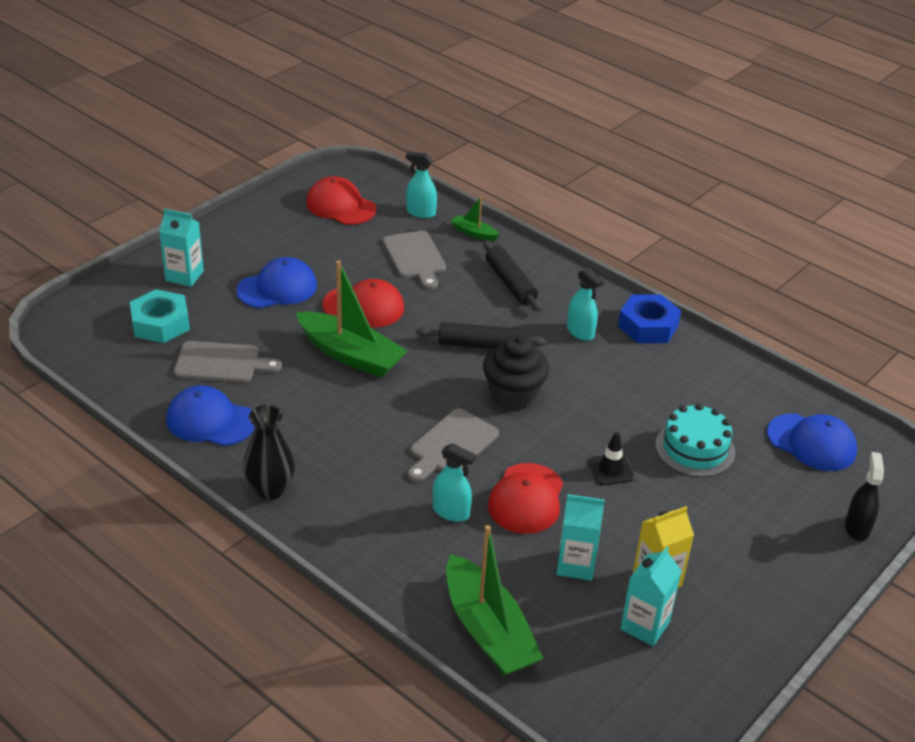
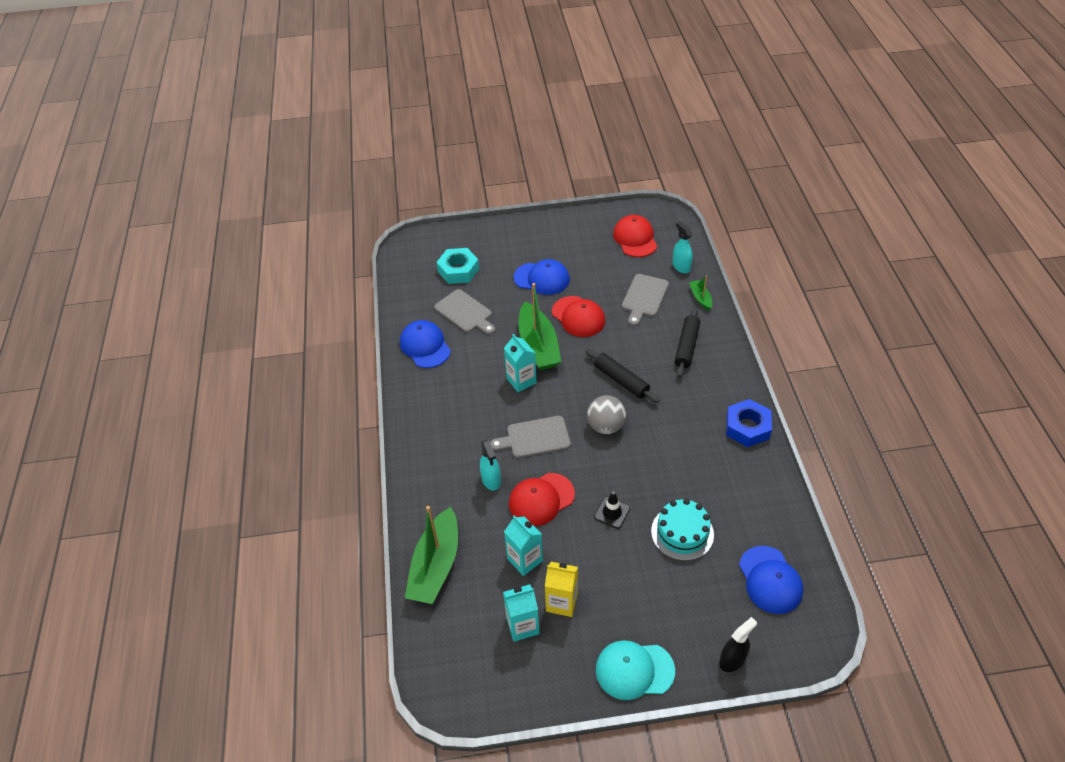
camera: 45 degrees right, 10 degrees up
(184, 276) = (500, 245): turquoise carton -> turquoise carton (521, 380)
(270, 489) = (413, 406): black vase -> none
(513, 395) = (606, 426): black cupcake -> grey ball
(580, 332) = (695, 406): turquoise spray bottle -> none
(790, 593) = (634, 670): none -> turquoise cap

